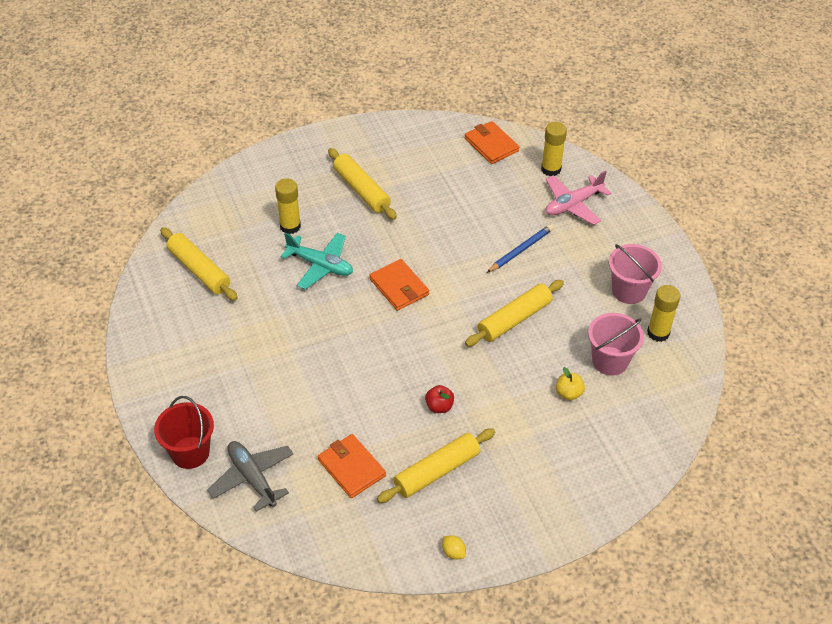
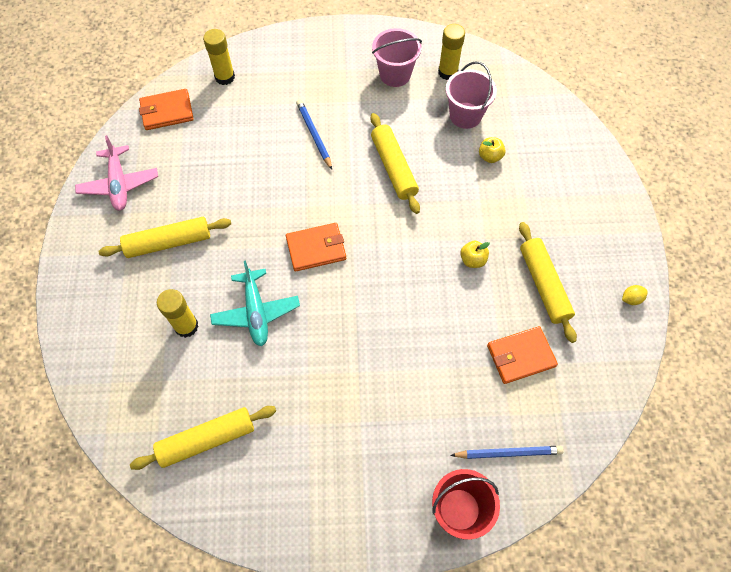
camera: 70 degrees left, 15 degrees up
(252, 478) = (508, 453): grey plane -> blue pencil
(320, 265) = (256, 312): turquoise plane -> turquoise plane turned 120 degrees clockwise
(439, 406) = (472, 260): red apple -> yellow apple
(573, 204) = (277, 76): pink plane -> pink plane (119, 184)

